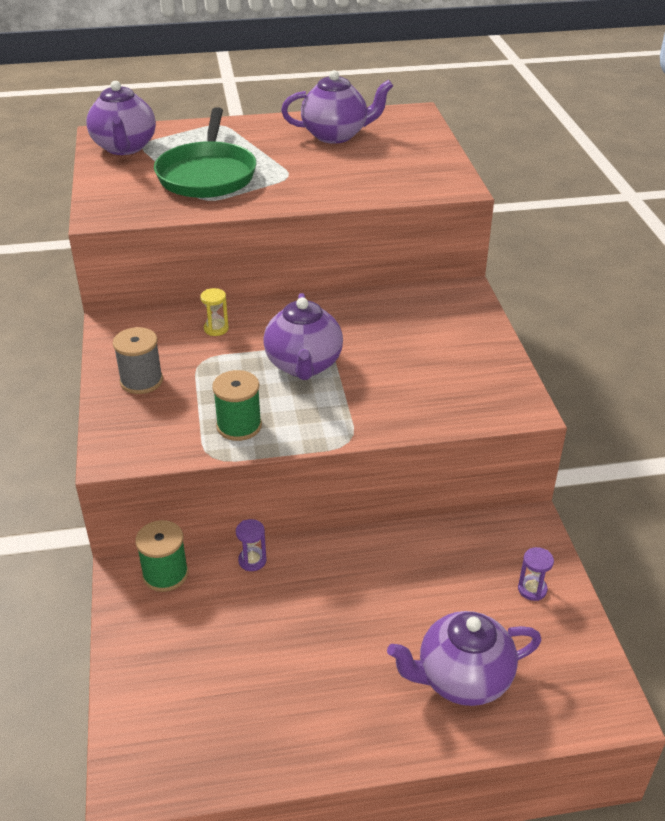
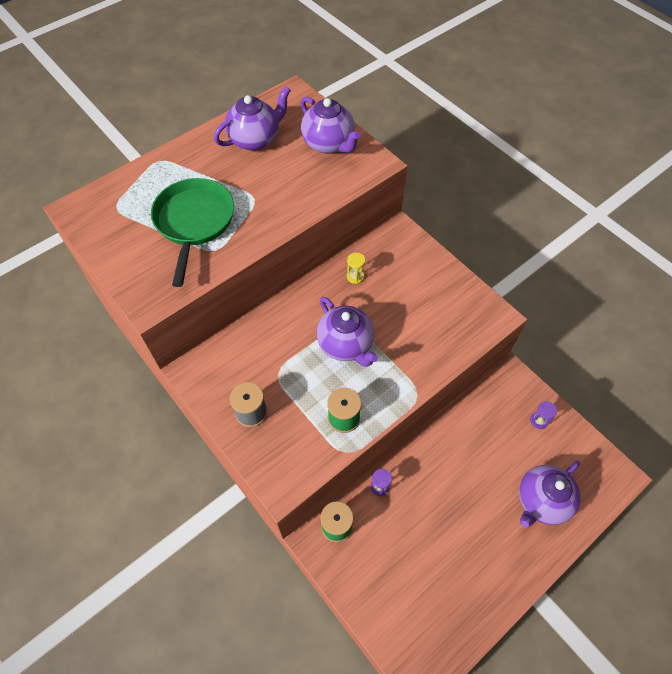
camera: 30 degrees left, 20 degrees up
(124, 148) = (104, 218): purple teapot -> purple teapot (329, 144)
(207, 174) = (194, 222): green pan -> green pan turned 150 degrees counterclockwise
(216, 329) = (265, 340): yellow hourglass -> yellow hourglass (355, 277)

